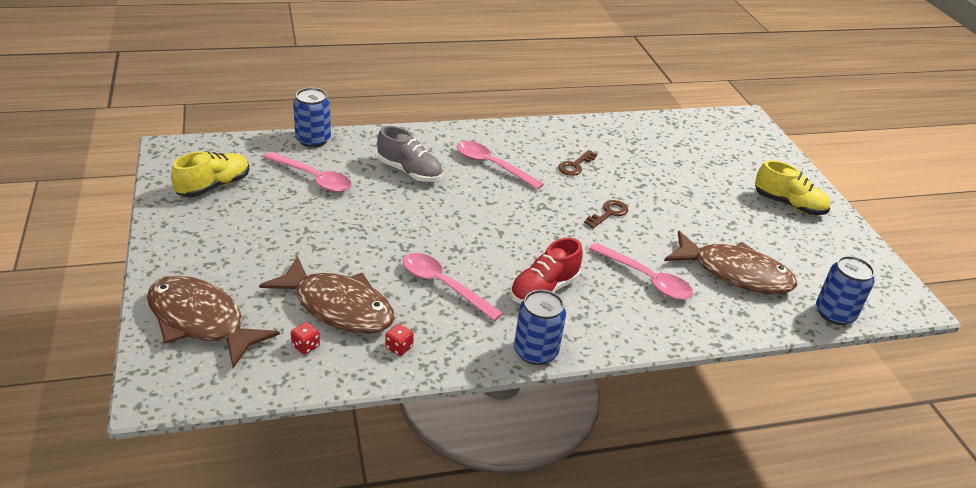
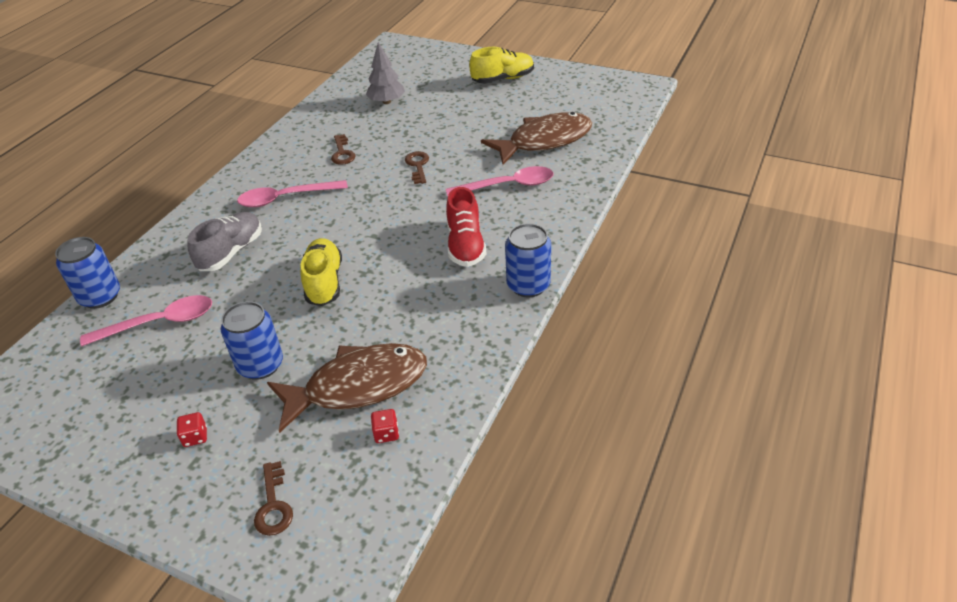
camera: 45 degrees left, 5 degrees up
(201, 321) = (273, 505): brown fish -> brown key
(213, 186) = (75, 408): yellow shoe -> yellow shoe (324, 282)
(399, 347) = (448, 367): red dice -> red dice (195, 437)
(409, 172) = (231, 252): grey shoe -> grey shoe turned 45 degrees counterclockwise
(444, 286) = (402, 302): pink spoon -> none
(667, 155) = (386, 102): none -> grey tree
(834, 313) = (623, 121): blue can -> blue can (260, 365)

